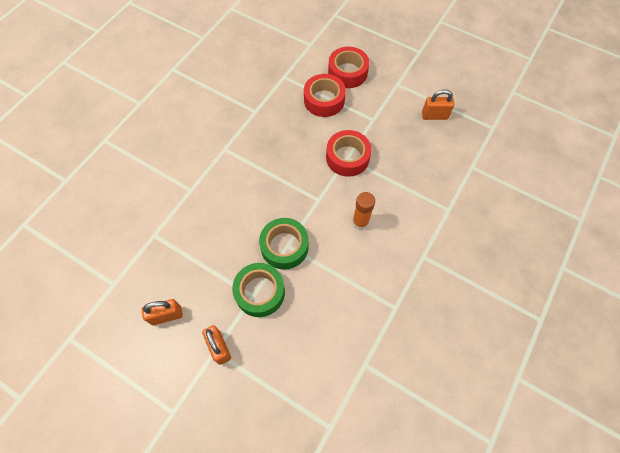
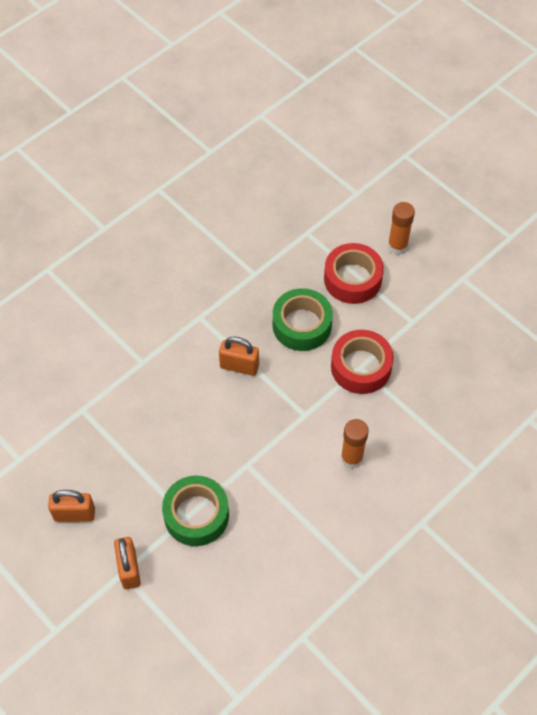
camera: 15 degrees right, 5 degrees down
(284, 246) = (243, 465): green tape -> green tape (302, 325)
(347, 72) = (397, 246): red tape -> orange glue stick
(434, 116) = (500, 336): orange padlock -> orange padlock (239, 366)

